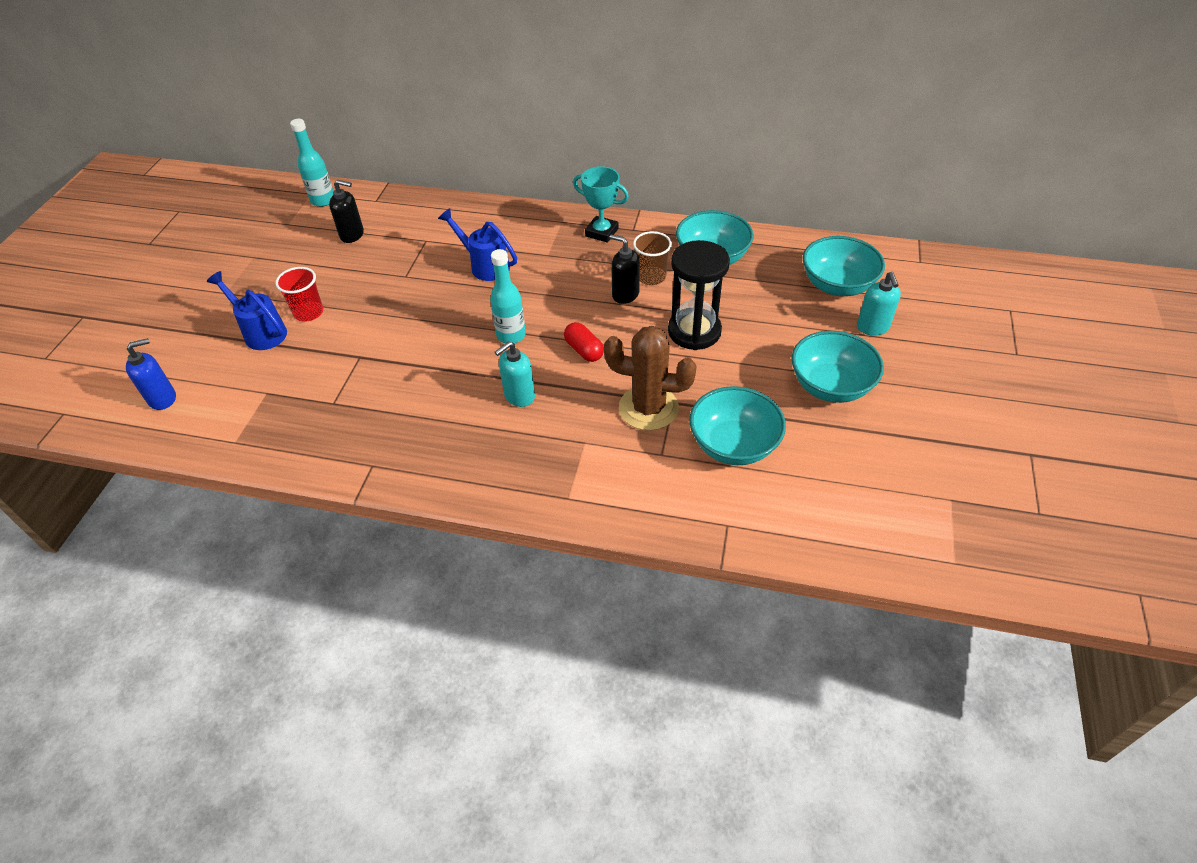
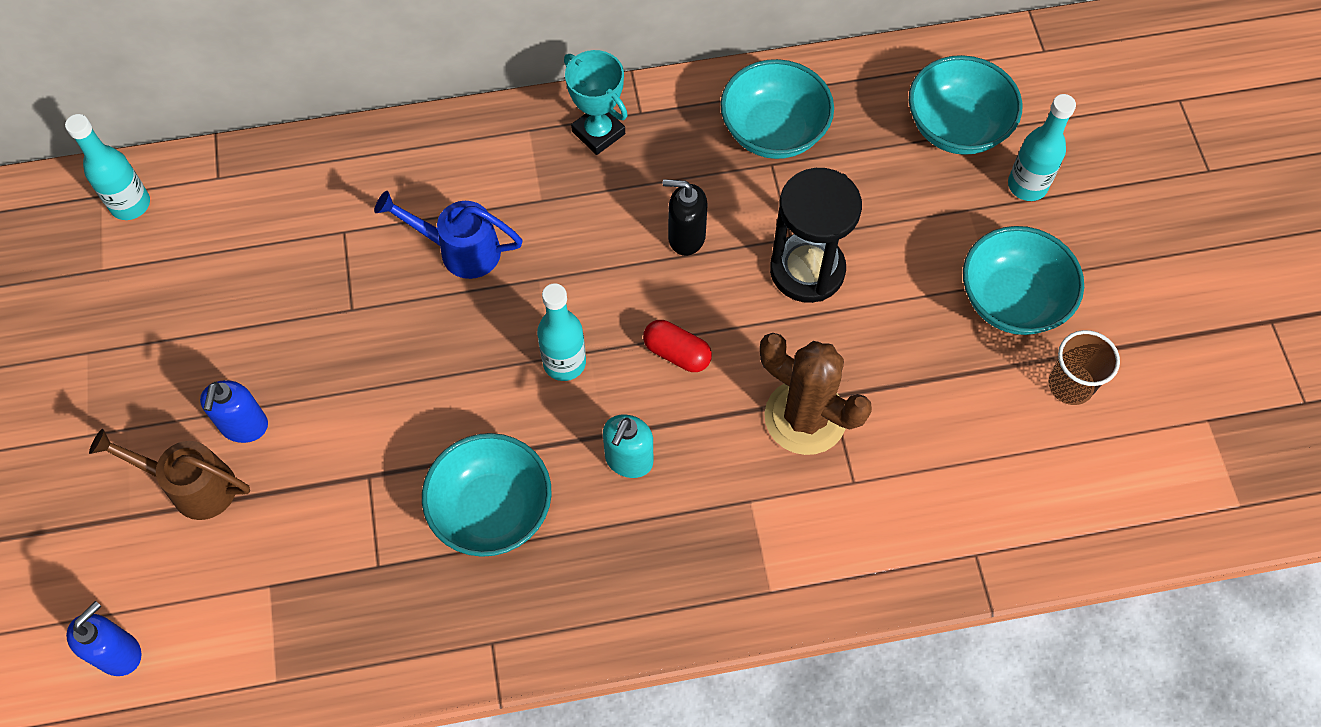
camera: 25 degrees left, 15 degrees up
(261, 332) = (193, 486): blue watering can -> brown watering can
(308, 313) = (244, 426): red cup -> blue soap dispenser
(352, 235) = (221, 258): black soap dispenser -> none
(601, 232) = (598, 133): turquoise trophy -> turquoise trophy turned 45 degrees clockwise
(648, 408) = (805, 417): brown cactus -> brown cactus turned 45 degrees clockwise
(651, 277) = (707, 194): brown cup -> brown cup (1070, 385)
(733, 445) = (934, 435): turquoise bowl -> turquoise bowl (492, 510)
(873, 327) = (1027, 185): turquoise soap dispenser -> turquoise bottle

